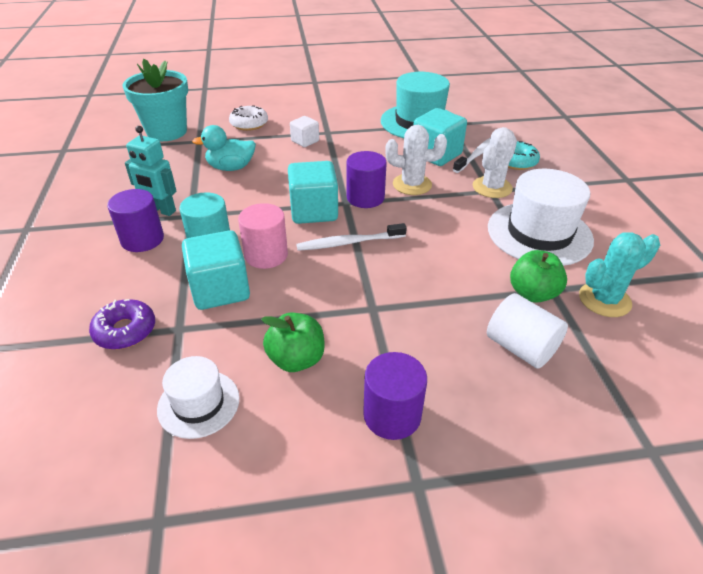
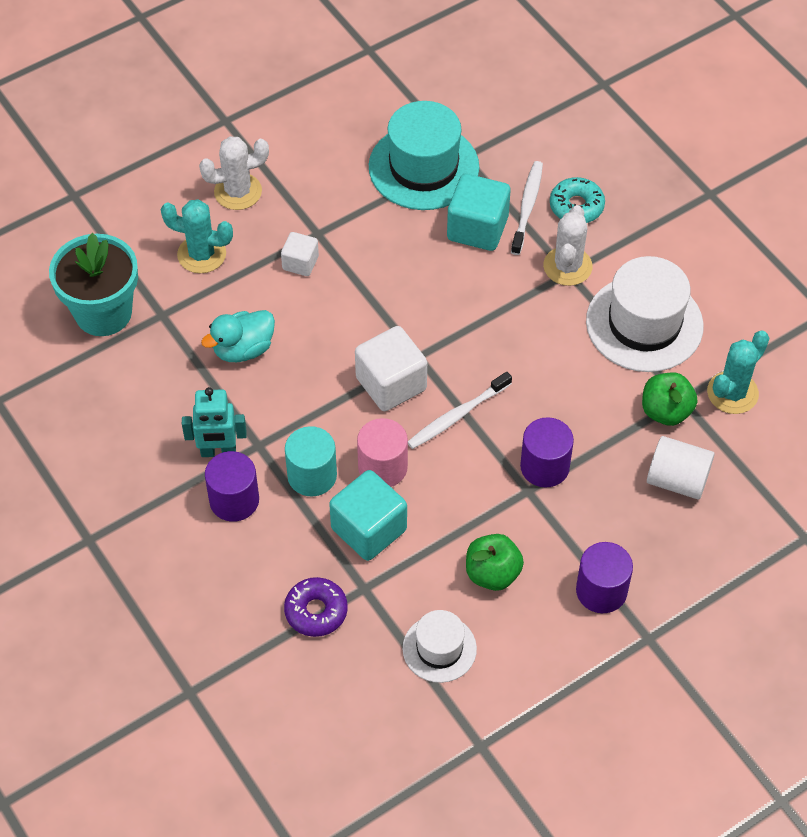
camera: 25 degrees left, 15 degrees up
(249, 124) = (201, 254): white donut -> turquoise cactus
(314, 211) = (391, 384): turquoise cube -> white cube
(365, 197) = (435, 339): purple cylinder -> purple cylinder (544, 466)
(412, 184) = (476, 296): white cactus -> white cactus (238, 192)

